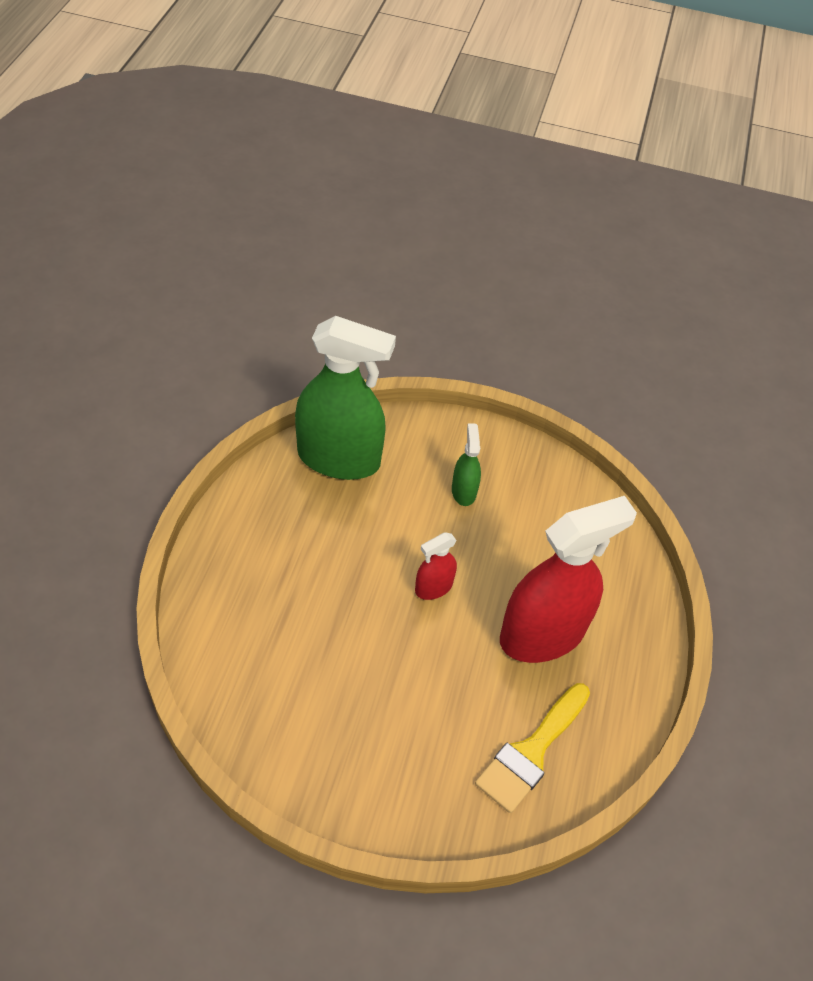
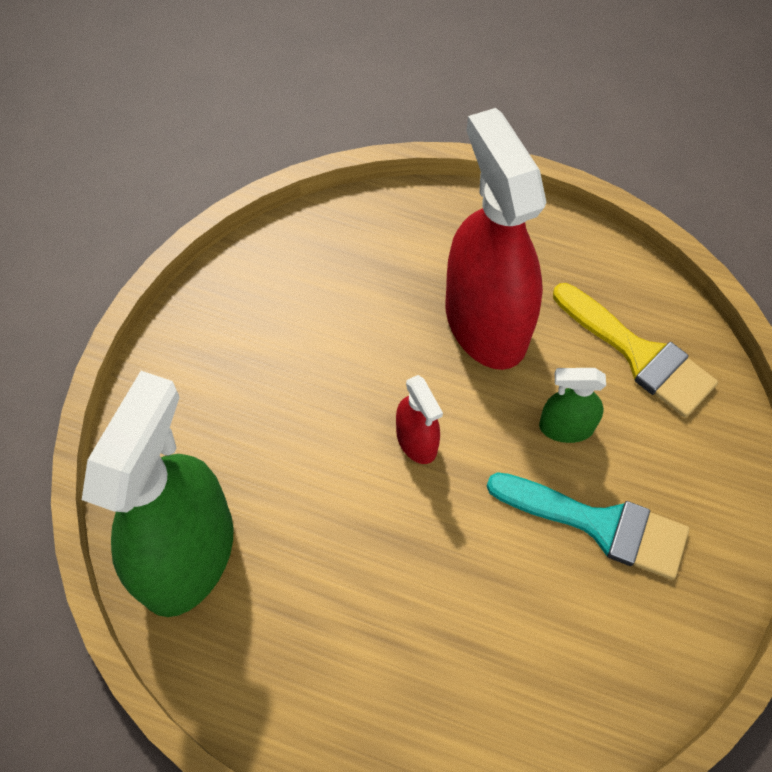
camera: 80 degrees left, 10 degrees up
(375, 712) = (600, 524): none -> turquoise brush
(463, 491) = (263, 389): green spray bottle -> green spray bottle (566, 427)

